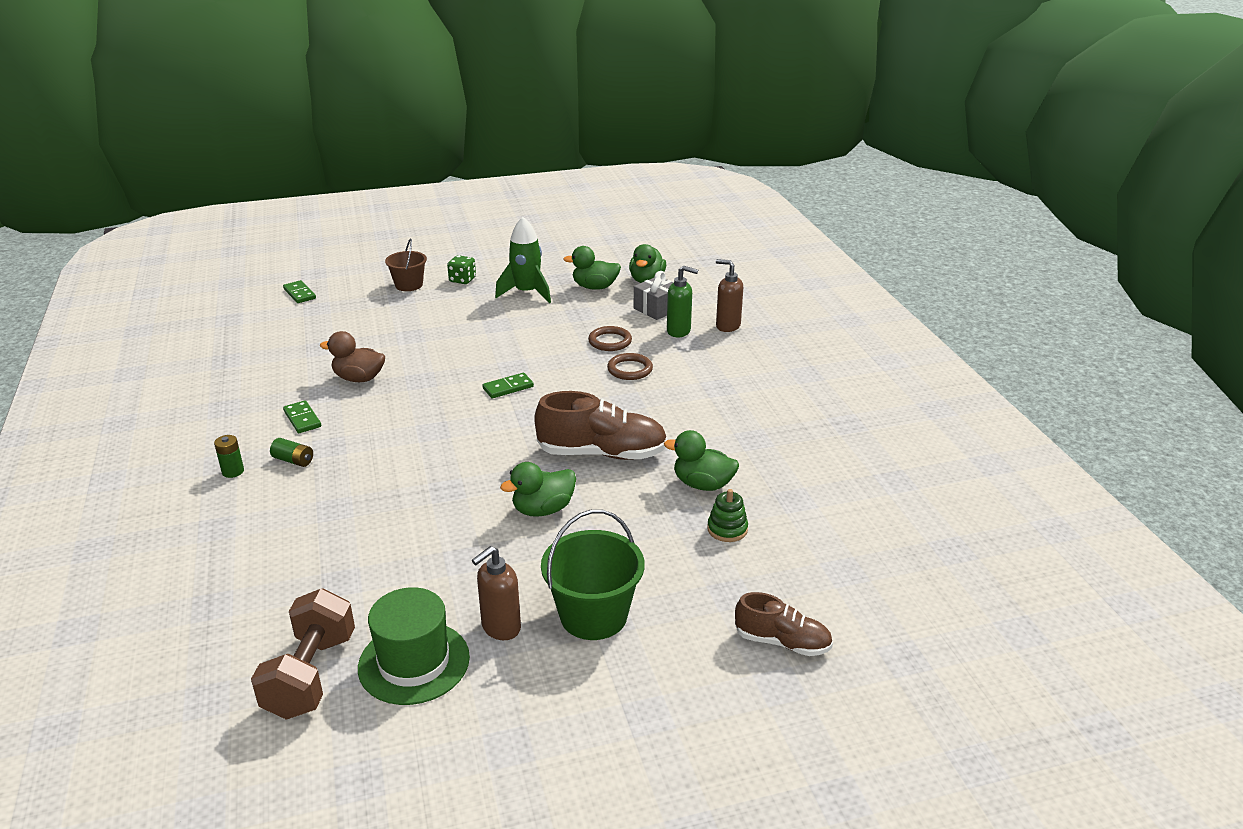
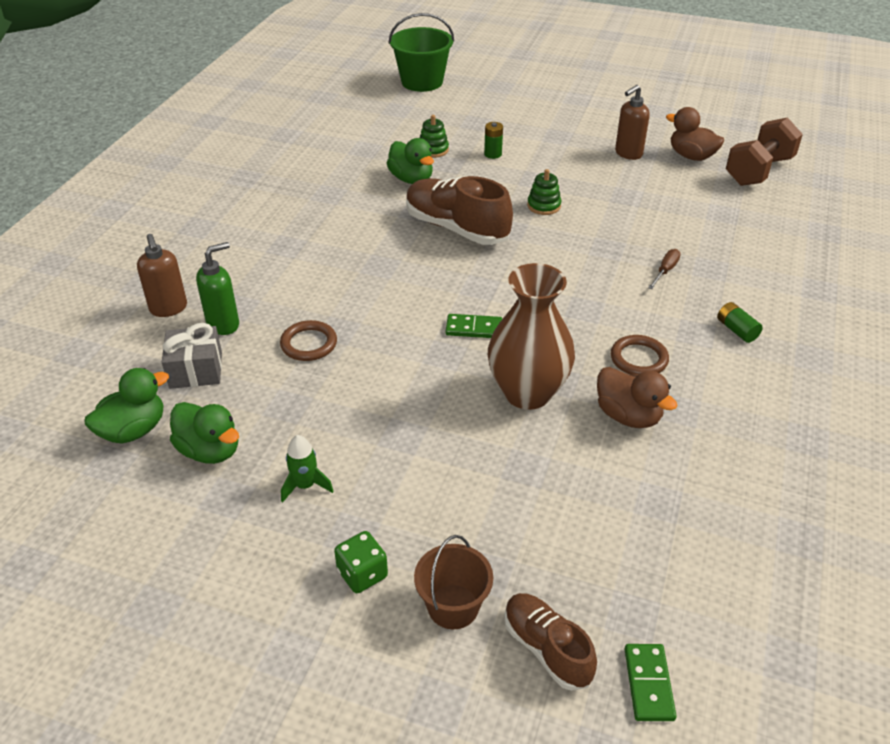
camera: 145 degrees left, 10 degrees up
(233, 471) = (801, 342): green battery -> green battery (493, 154)
(302, 419) = (715, 380): green domino -> none
(378, 488) = (665, 271): none -> brown screwdriver
(414, 662) = (691, 156): green hat -> brown duck
(437, 367) = (527, 393): none -> brown vase
(500, 628) = (628, 154): brown soap dispenser -> brown soap dispenser turned 150 degrees clockwise
(526, 293) = (305, 485): green rocket -> green rocket, size x0.55
(543, 509) = (544, 206): green duck -> green stacking toy
(593, 616) = (566, 140): green bucket -> green bucket (422, 82)
(630, 369) = (335, 298): brown ring -> brown ring (639, 359)
(679, 331) = (224, 324): green soap dispenser -> green soap dispenser turned 90 degrees clockwise
(782, 642) = (476, 97): brown shoe -> brown shoe (546, 648)

